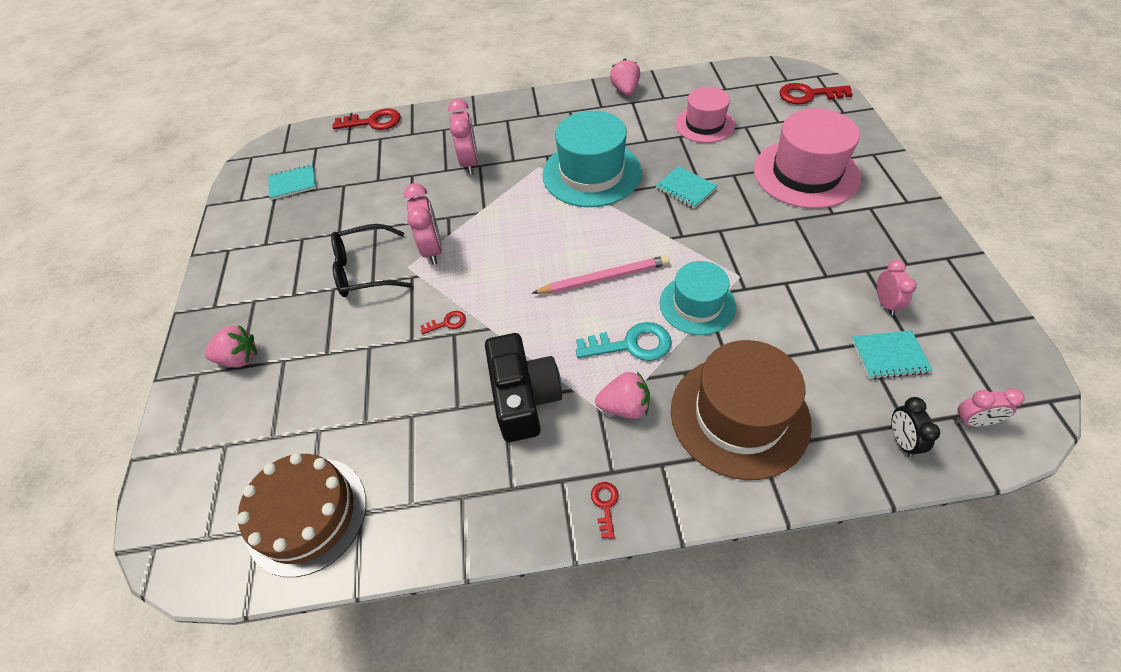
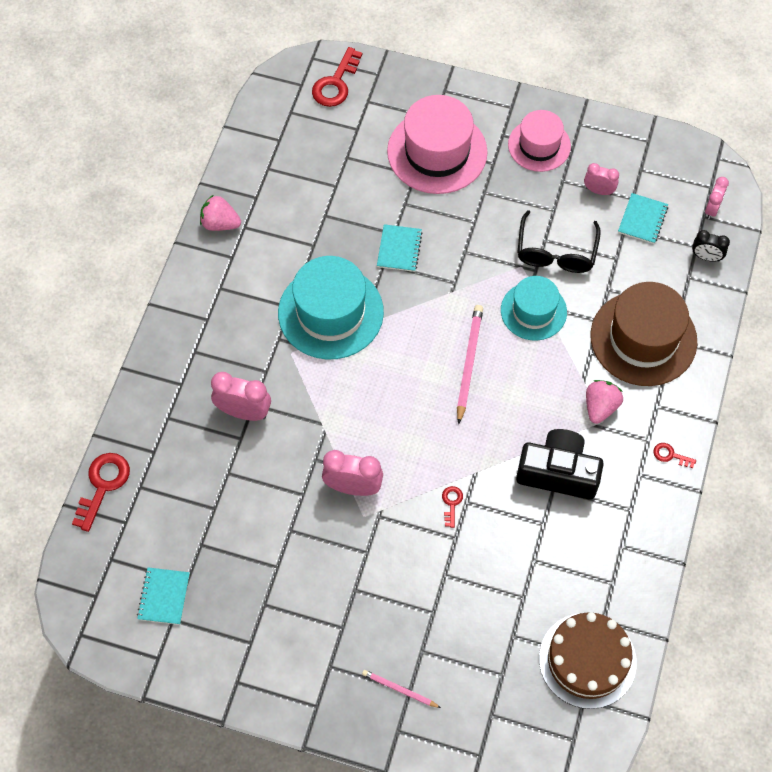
camera: 70 degrees left, 10 degrees up
(240, 358) = (399, 690): pink strawberry -> pink pencil
(364, 270) = (346, 555): black glasses -> black glasses (556, 252)
(631, 345) = (547, 376): turquoise key -> none
(685, 188) = (399, 249): turquoise notebook -> turquoise notebook turned 60 degrees counterclockwise
(704, 124) = (321, 187): pink hat -> pink hat (539, 145)

